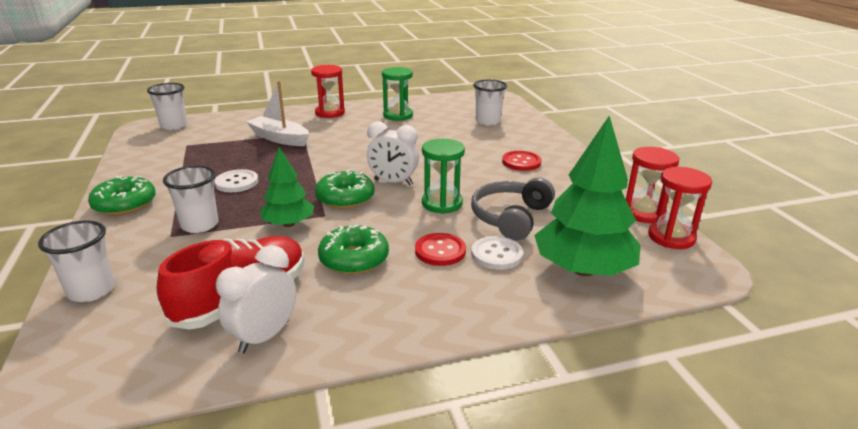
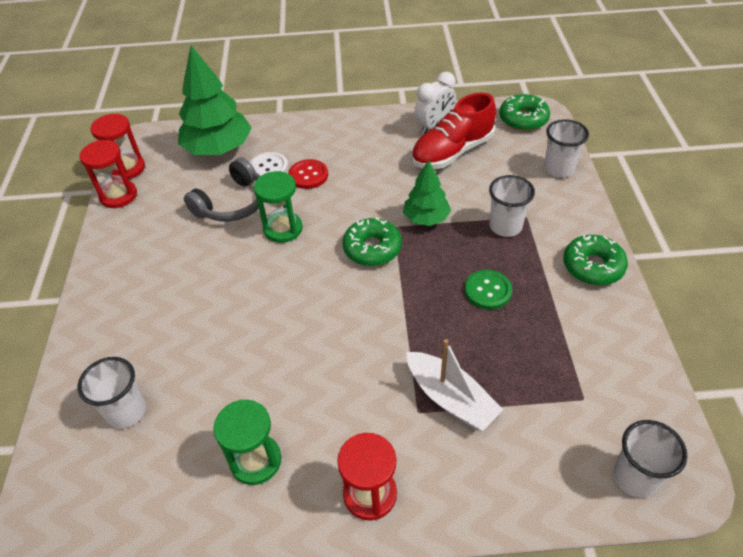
camera: 165 degrees left, 20 degrees up
(237, 182) = (488, 291): white button -> green button
(354, 259) = (375, 175): green donut -> green donut (523, 119)
(393, 182) = (318, 268): white clock -> none
(521, 162) = (161, 289): red button -> none

